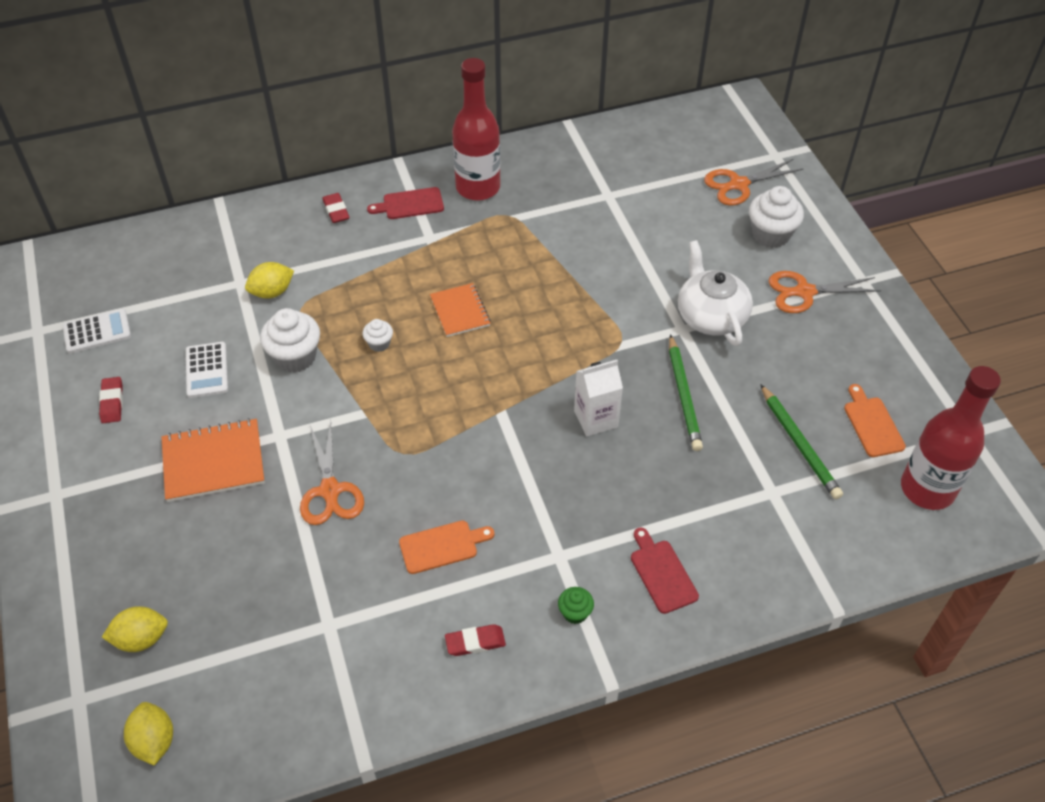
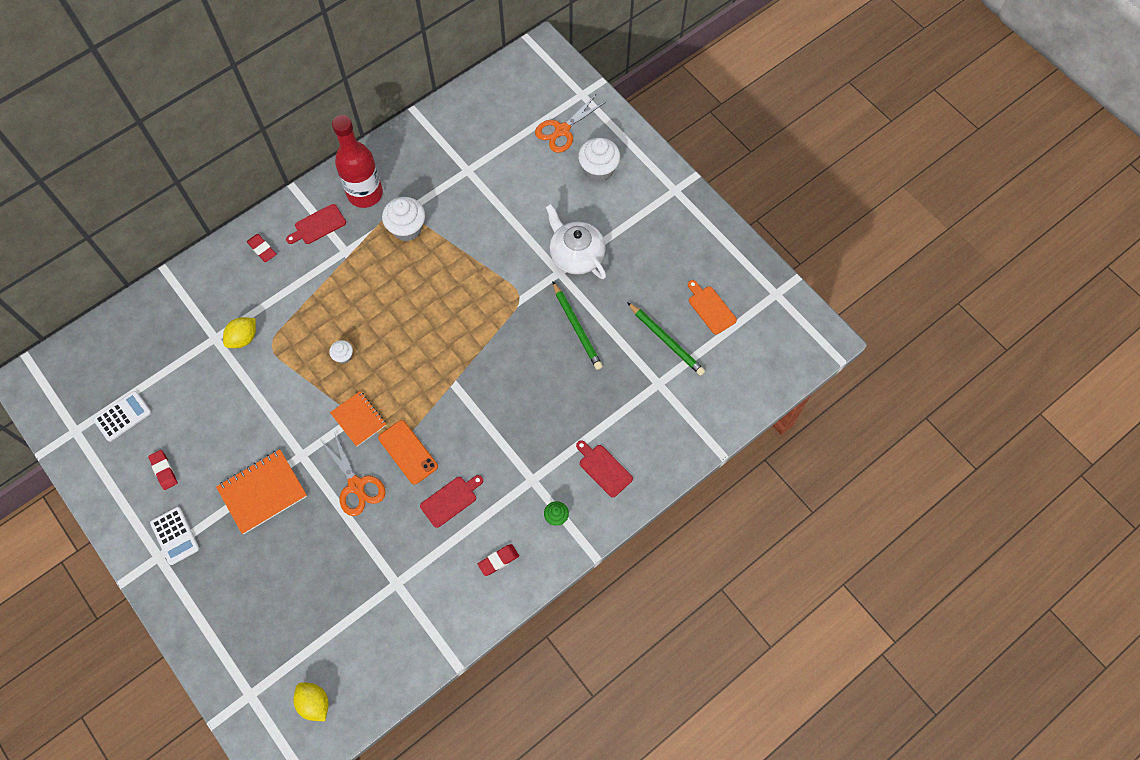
camera: 20 degrees left, 15 degrees up
(141, 638) = (272, 638): yellow lemon -> none
(207, 370) = (223, 421): white calculator -> white calculator (175, 536)
(295, 357) = (285, 388): white cupcake -> white cupcake (407, 228)
(411, 472) = (408, 452): none -> orange phone
(442, 546) = (450, 500): orange cutting board -> red cutting board
(460, 311) = (393, 309): orange notebook -> orange notebook (358, 419)
(596, 419) = (522, 366): white carton -> none
(804, 292) = (636, 213): orange scissors -> none
(927, 489) = (758, 347): red bottle -> none

